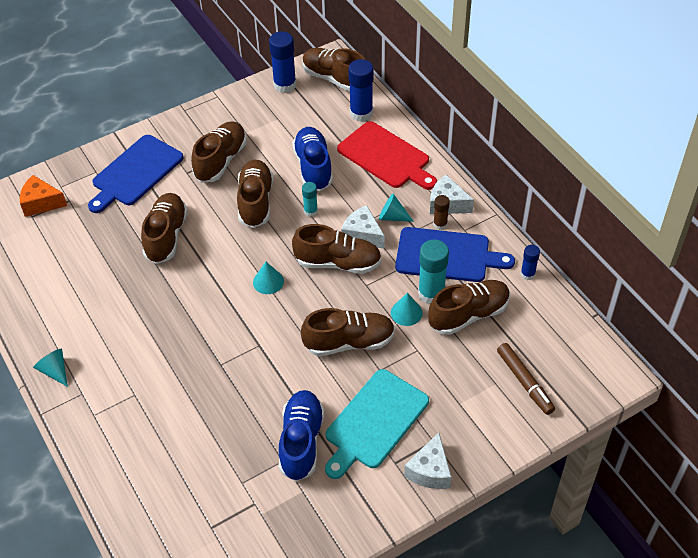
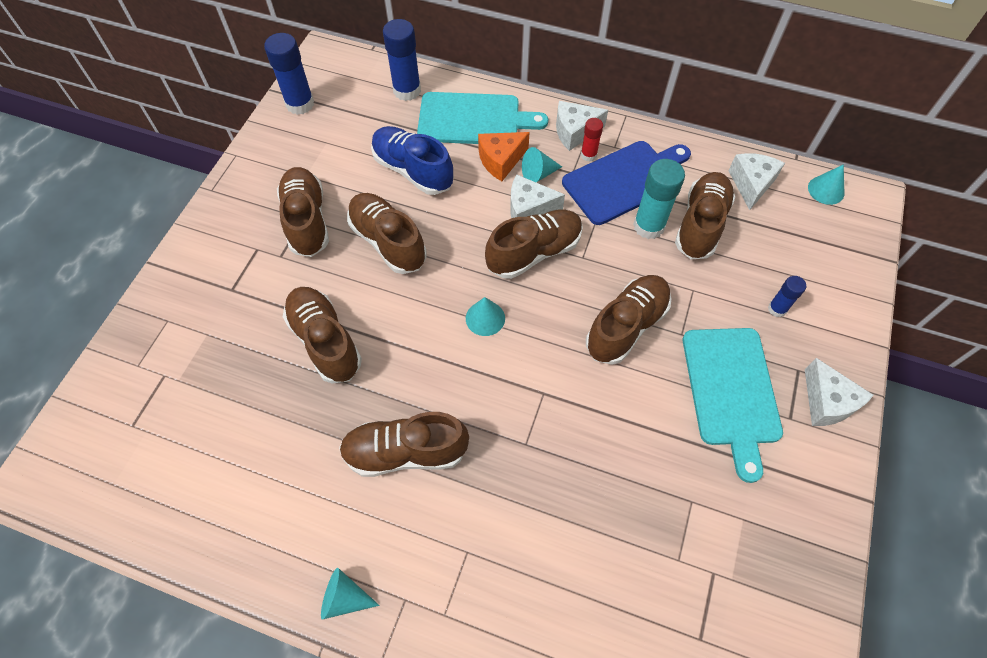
camera: 40 degrees left, 10 degrees up
(41, 203) = (129, 401): orange cheese -> orange cheese (500, 160)
(135, 173) = (219, 293): blue cutting board -> none
(301, 442) = (688, 466): blue shoe -> none
(310, 211) = (455, 217): turquoise glue stick -> none
(334, 79) = (346, 71): brown shoe -> brown shoe (405, 452)
(386, 157) = (474, 119): red cutting board -> turquoise cutting board
(406, 312) = (646, 260): turquoise cone -> turquoise cone (826, 190)
(440, 224) = (588, 155): brown glue stick -> red glue stick
(524, 382) = (809, 255): brown marker -> none
(527, 274) = (708, 154): blue glue stick -> blue glue stick (777, 309)
(536, 312) = (751, 184): none -> white cheese

